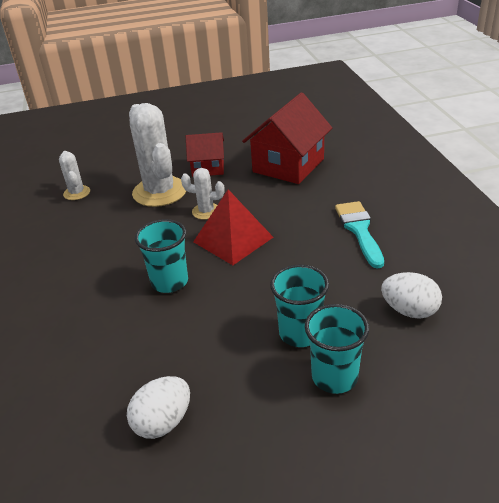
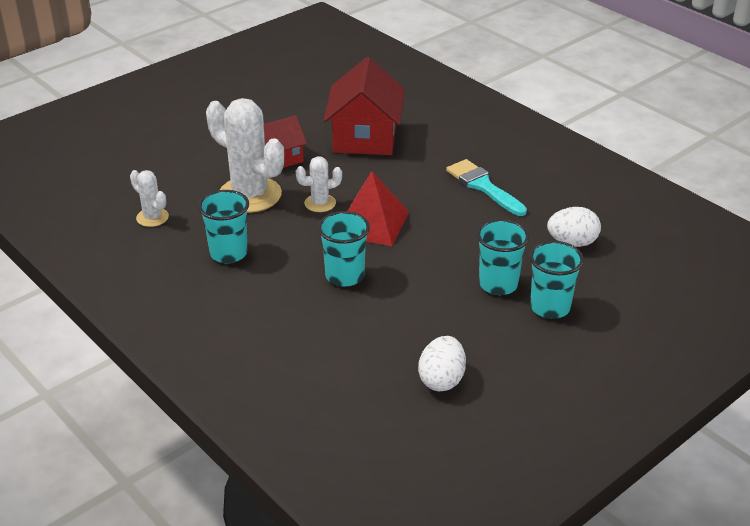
camera: 30 degrees left, 0 degrees up
(100, 235) = (228, 253): none -> turquoise cup

